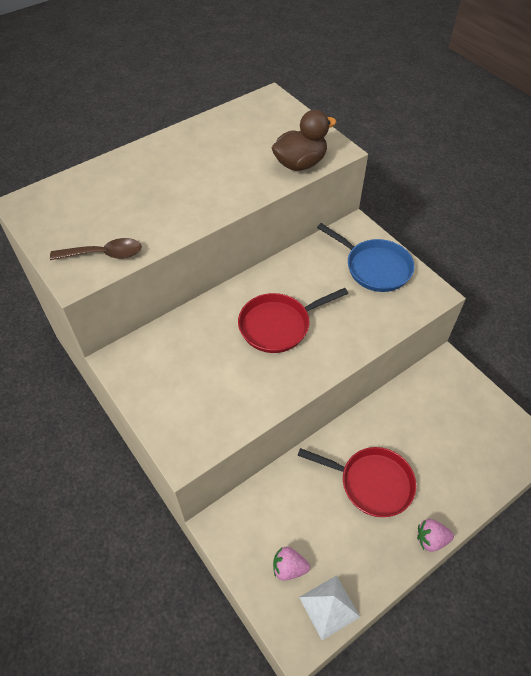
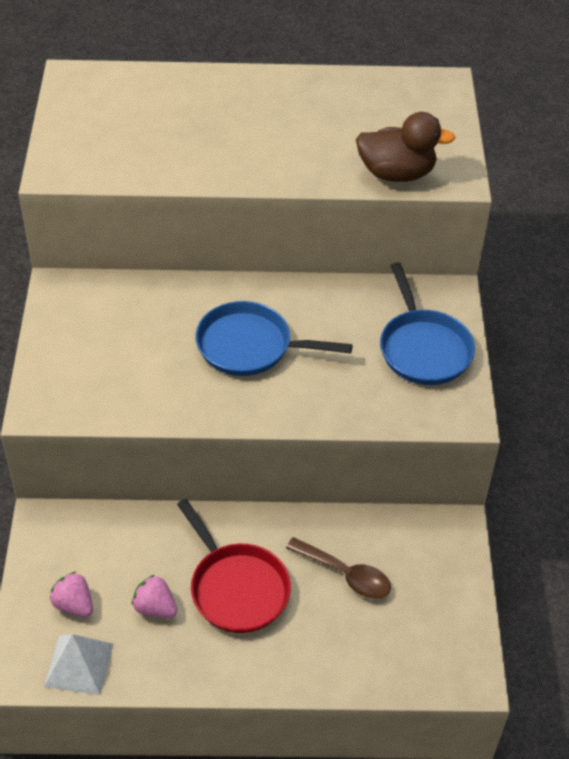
camera: 35 degrees right, 5 degrees down
(104, 254) = (101, 163): brown spoon -> brown spoon (345, 574)
(278, 325) = (250, 346): red pan -> blue pan
(431, 539) = (244, 682): pink strawberry -> pink strawberry (155, 608)

